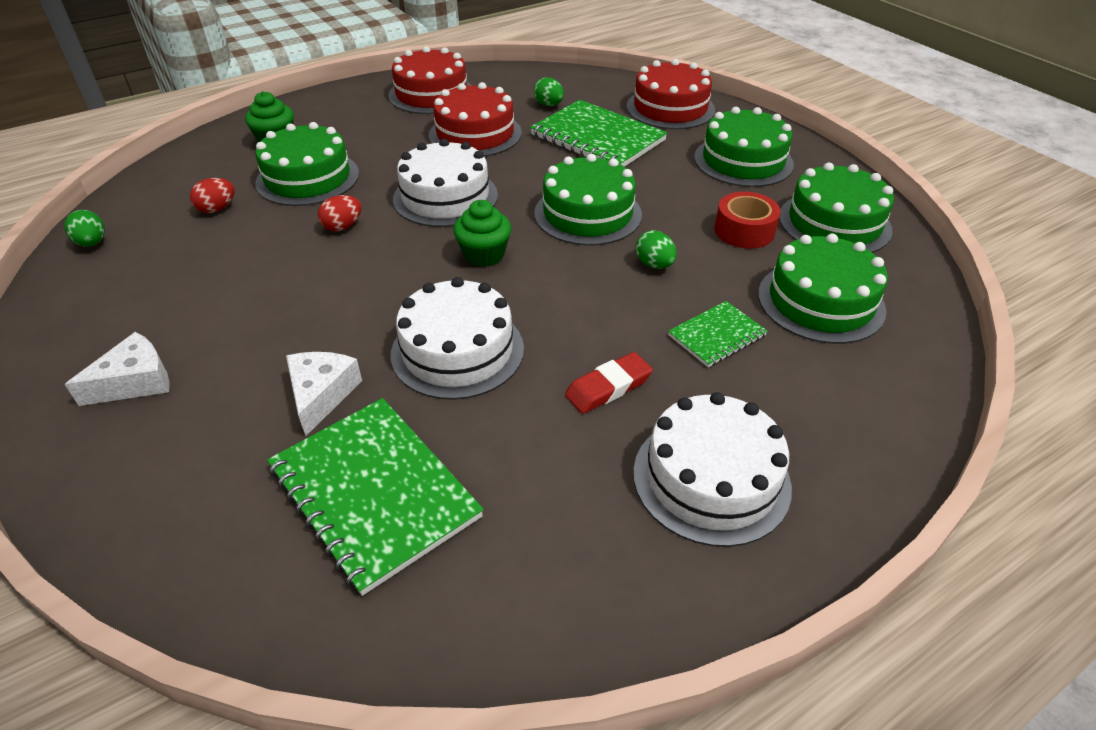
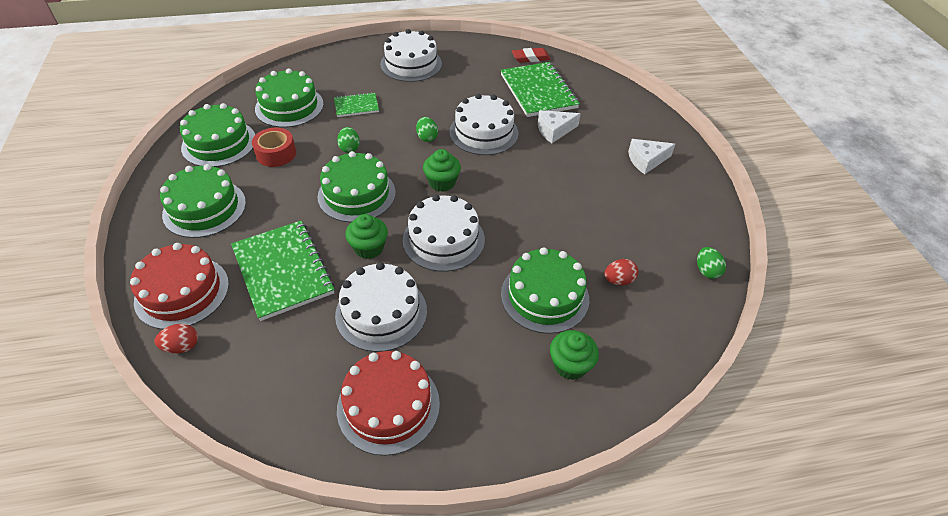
camera: 160 degrees left, 5 degrees up
(321, 394) = (554, 130): white cheese -> white cheese turned 45 degrees clockwise
(342, 227) = (525, 233): red egg -> red egg (182, 346)
(475, 134) = (381, 312): red cake -> white cake
(526, 171) = (369, 248): none -> green cupcake
(549, 105) = (284, 338): green egg -> green egg (427, 137)
(608, 387) = (424, 100): red eraser -> red eraser (530, 58)

